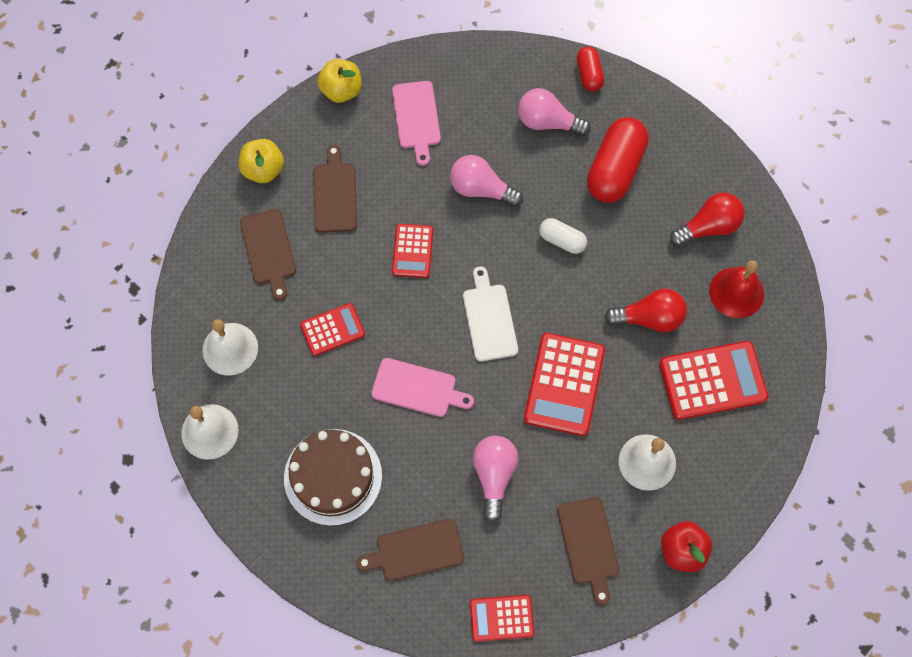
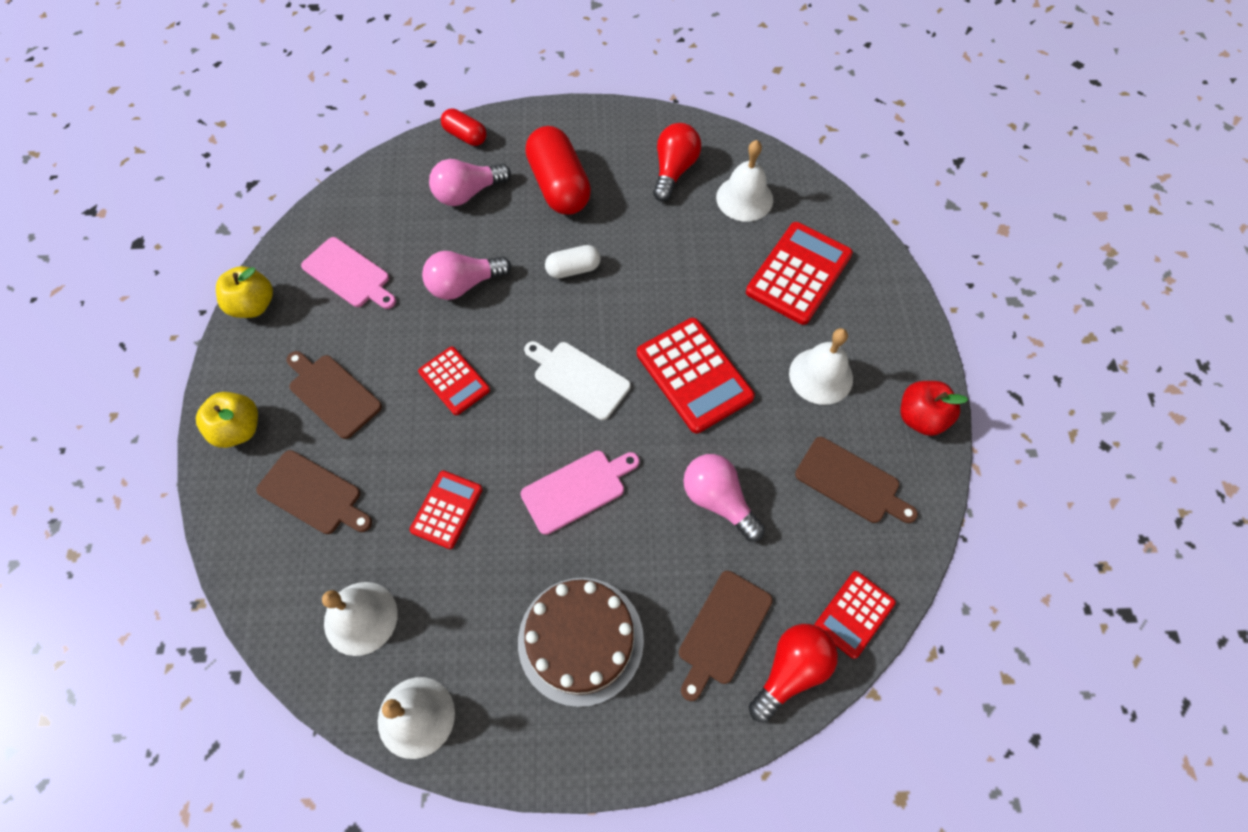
camera: 45 degrees left, 5 degrees down
(649, 318) = (703, 269): red light bulb -> red light bulb (791, 671)
(736, 292) = (744, 198): red bell -> white bell

